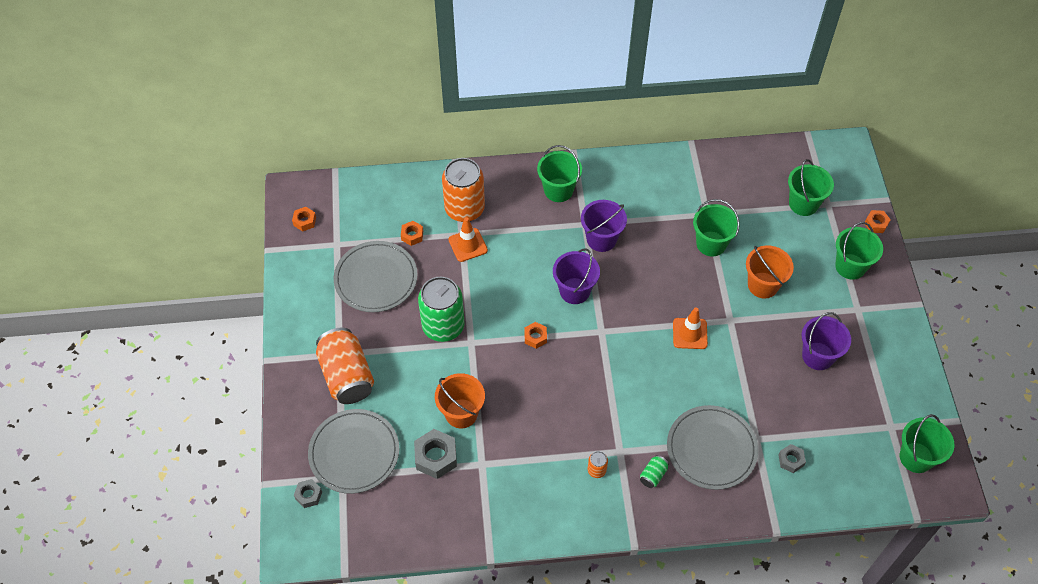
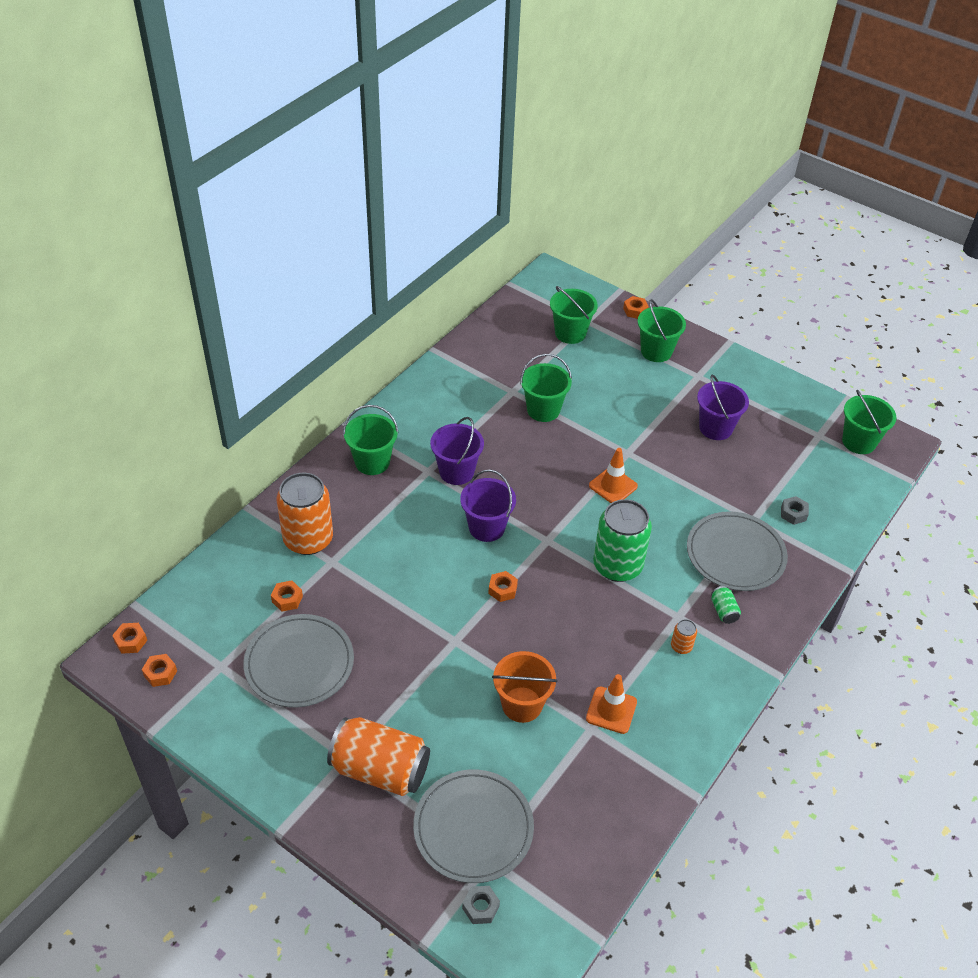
camera: 50 degrees left, 10 degrees down
(310, 190) = (131, 641): none -> orange nut
(436, 457) = (548, 760): grey nut -> none
(443, 326) = (413, 649): green can -> green can (617, 566)
(468, 245) = (349, 566): orange traffic cone -> orange traffic cone (611, 710)
(763, 285) = (617, 410): orange bucket -> none

